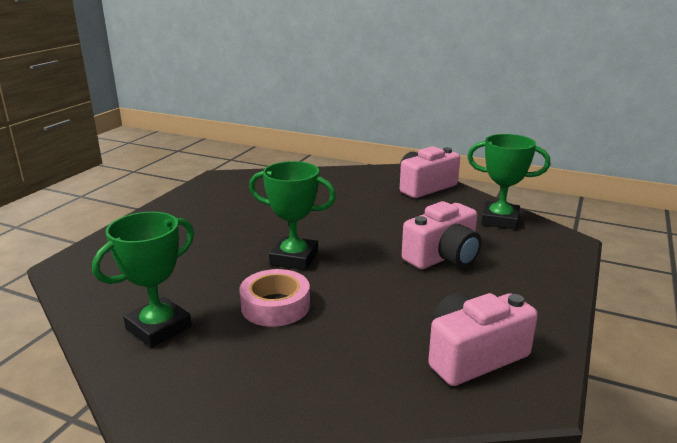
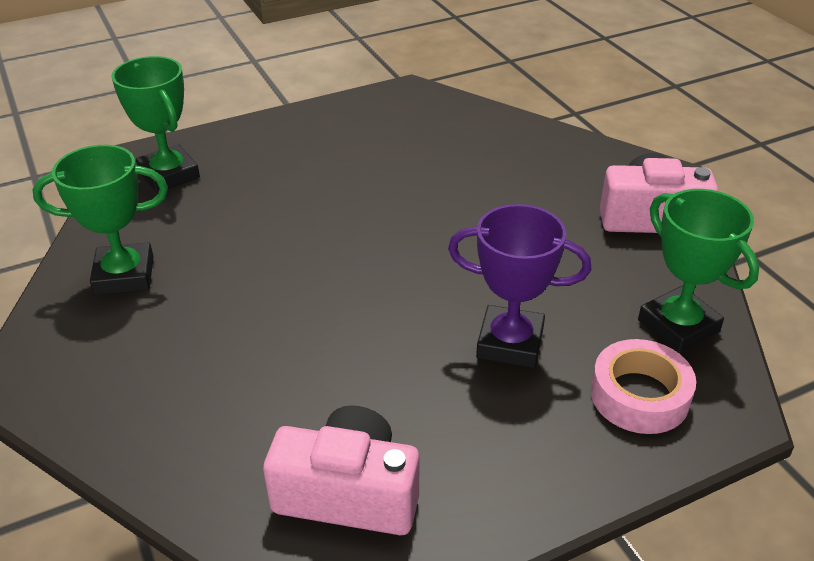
camera: 40 degrees right, 15 degrees up
(275, 306) = (246, 307): pink tape -> pink tape (639, 395)
(294, 258) = (340, 254): green trophy -> green trophy (169, 174)
(443, 257) = (510, 343): pink camera -> purple trophy

